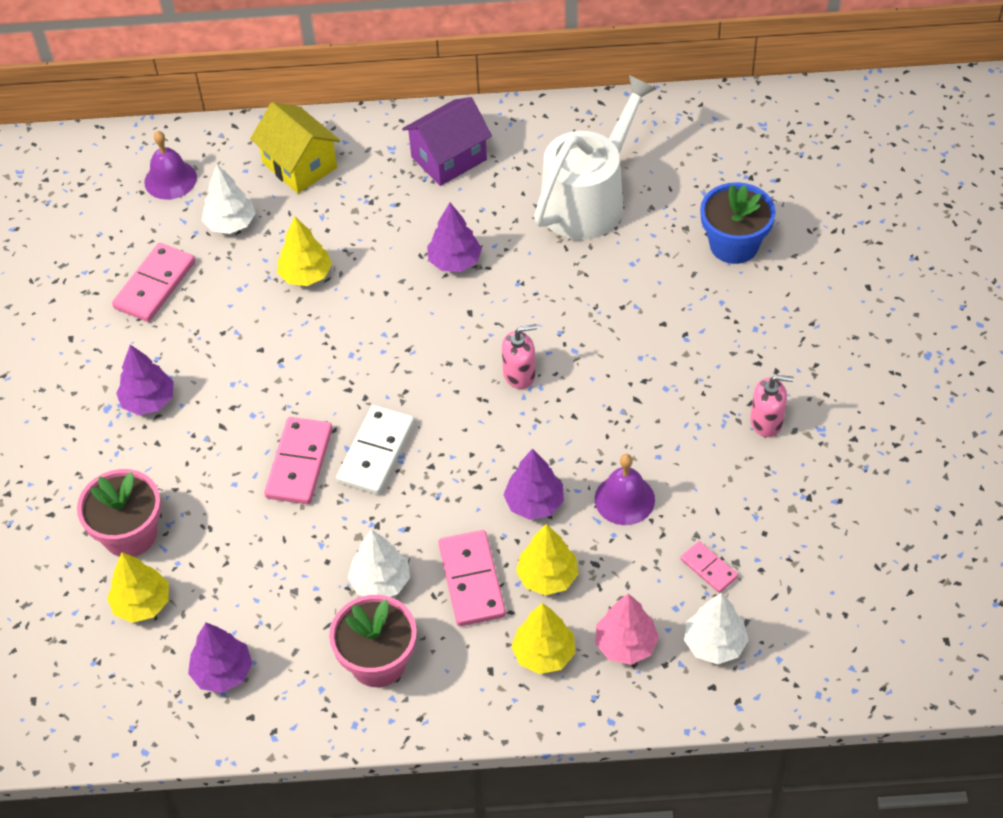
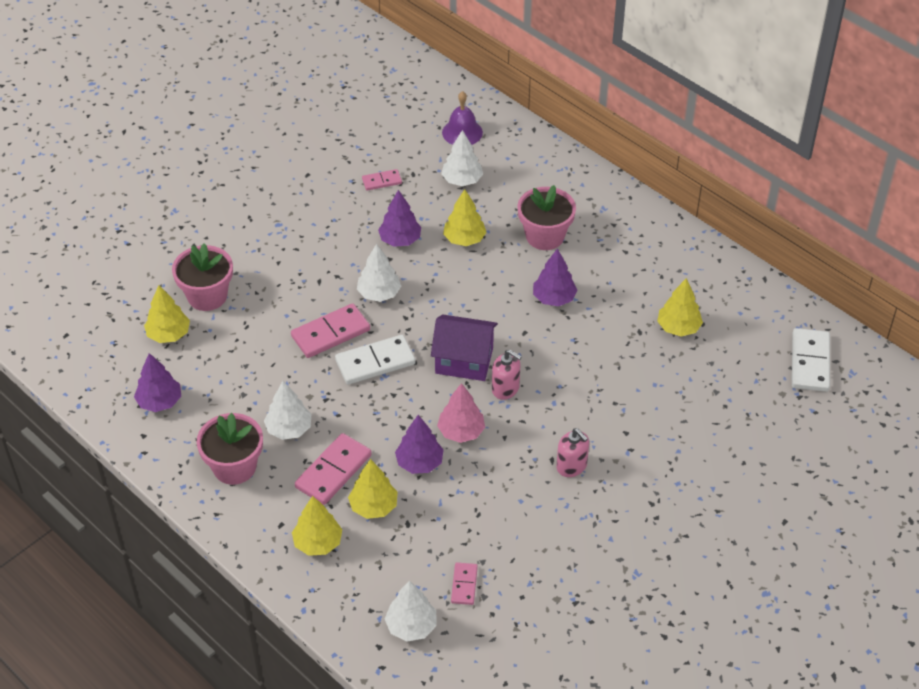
camera: 45 degrees right, 5 degrees down
(148, 401) = (301, 237): purple tree -> purple tree (400, 240)
(154, 285) = (382, 181): pink domino -> pink domino, size x0.56
(294, 389) = (379, 293): none -> white tree
(299, 165) = (540, 178): yellow house -> none
(374, 214) = (545, 236): none -> pink flower pot
(449, 158) = (628, 239): purple house -> purple house (464, 360)
(588, 200) = (678, 327): white watering can -> yellow tree
(624, 499) = (470, 505): purple bell -> none
(626, 644) = (365, 580): pink tree -> pink tree (461, 432)
(723, 142) = (810, 362): none -> white domino
(734, 245) = (732, 426): blue flower pot -> none
(766, 421) = (610, 539): pink soap dispenser -> pink soap dispenser (571, 466)

